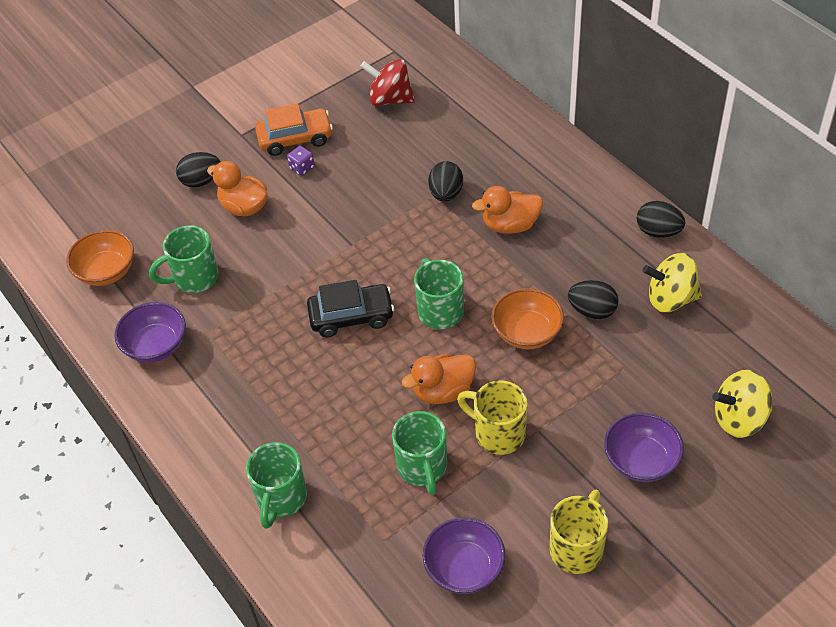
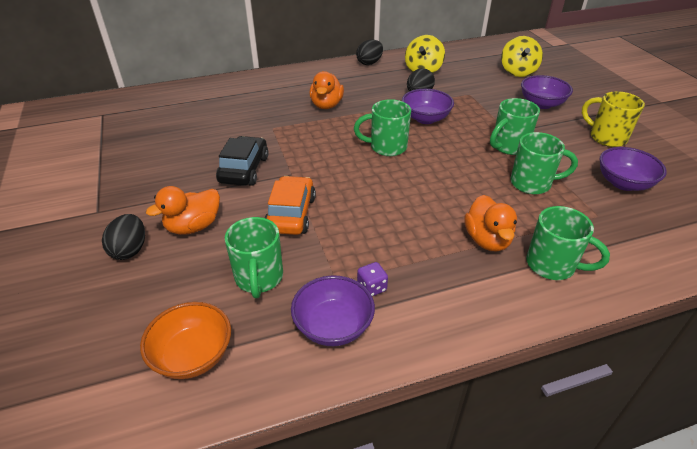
camera: 75 degrees left, 10 degrees down
(295, 138) = (140, 180): orange car -> orange car (291, 214)
(302, 168) = (180, 183): purple dice -> purple dice (371, 288)
(351, 316) = (368, 188): black car -> black car (244, 169)
(390, 99) = (152, 126): red spinning top -> none
(443, 391) = (463, 161): orange duck -> orange duck (487, 240)
(446, 194) = (275, 122): black egg -> none
(498, 433) = (508, 146): yellow mug -> green mug
(527, 333) = (425, 118): orange bowl -> purple bowl

